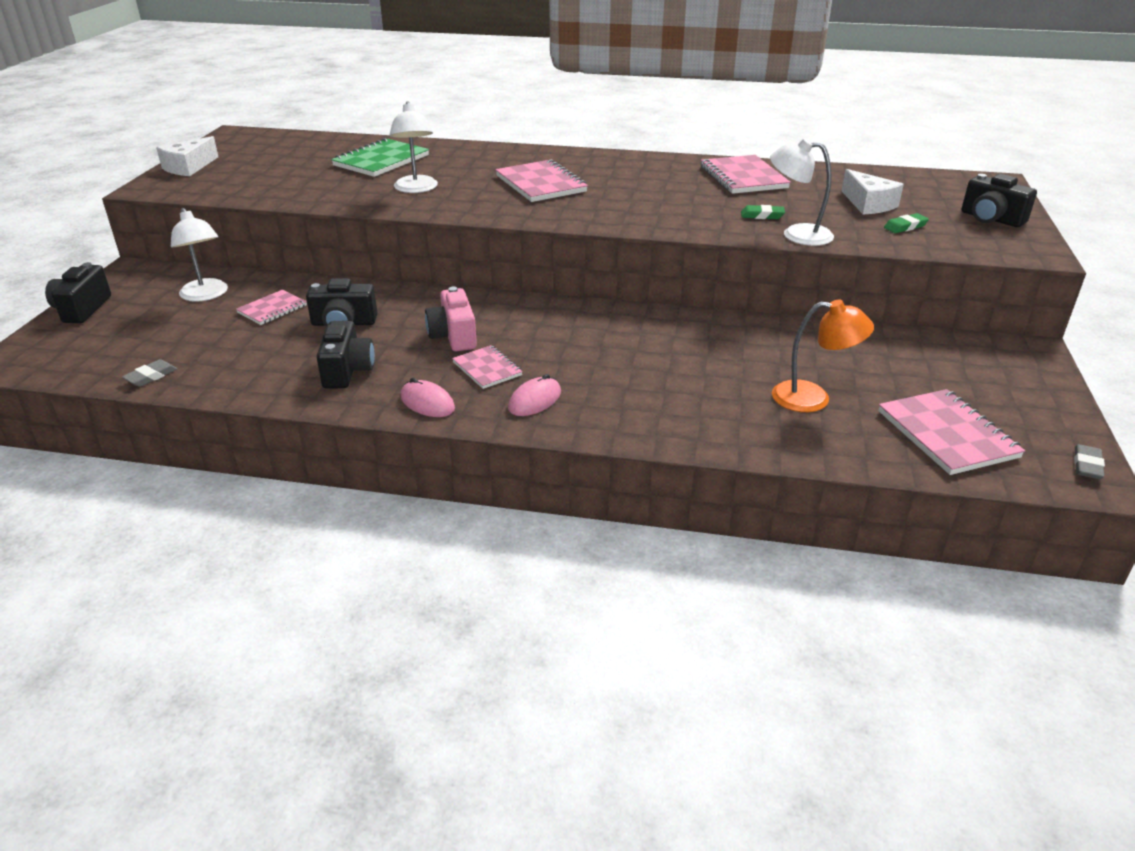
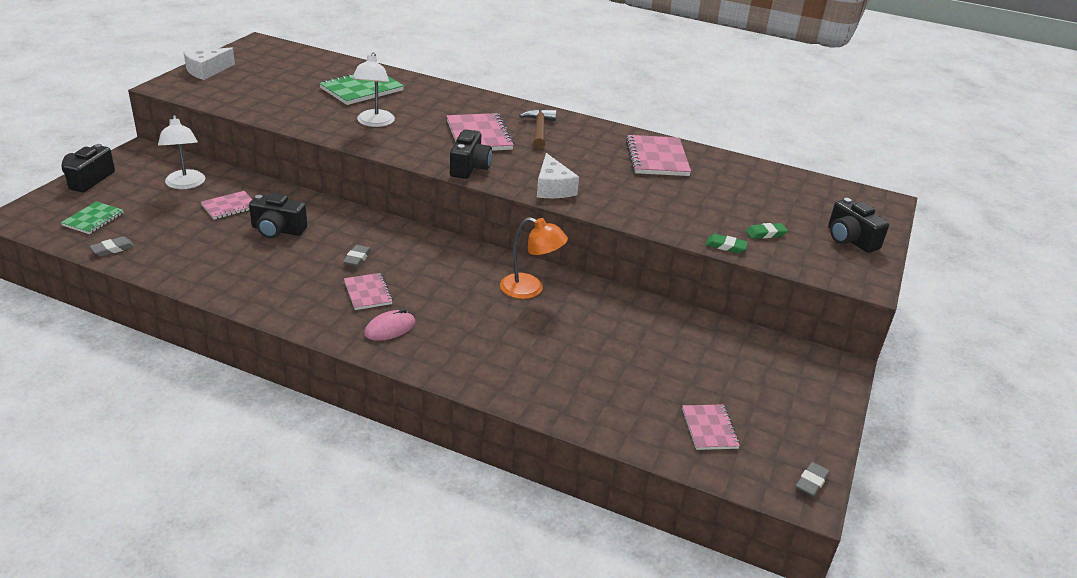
camera: 10 degrees right, 0 degrees up
(110, 349) = (93, 219): none -> green notebook
(347, 371) = (259, 273): black camera -> black camera (469, 167)
(427, 403) = (306, 313): pink mouse -> none
(453, 336) = (357, 258): pink camera -> grey eraser
(602, 170) = (539, 130): none -> brown hammer
(762, 215) = (647, 200): green eraser -> green eraser (726, 246)
(797, 234) = (664, 224): white lamp -> none
(813, 398) = (617, 373): orange lamp -> orange lamp (530, 289)
(868, 204) = (749, 205): white cheese -> white cheese (553, 188)
(947, 434) = (709, 428): pink notebook -> pink notebook, size x0.60

